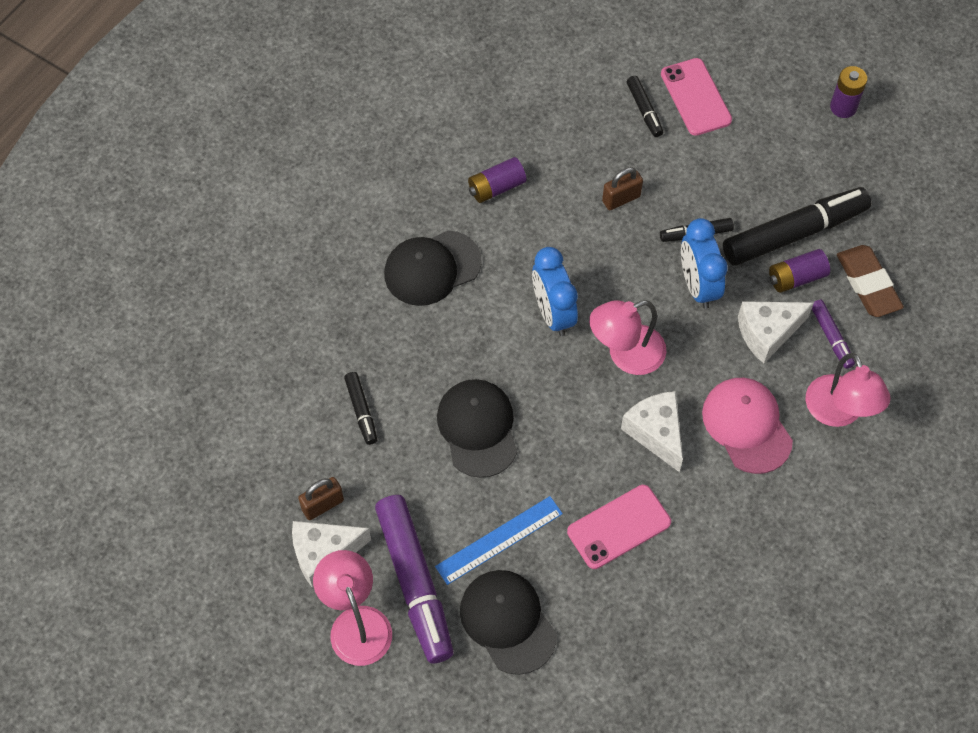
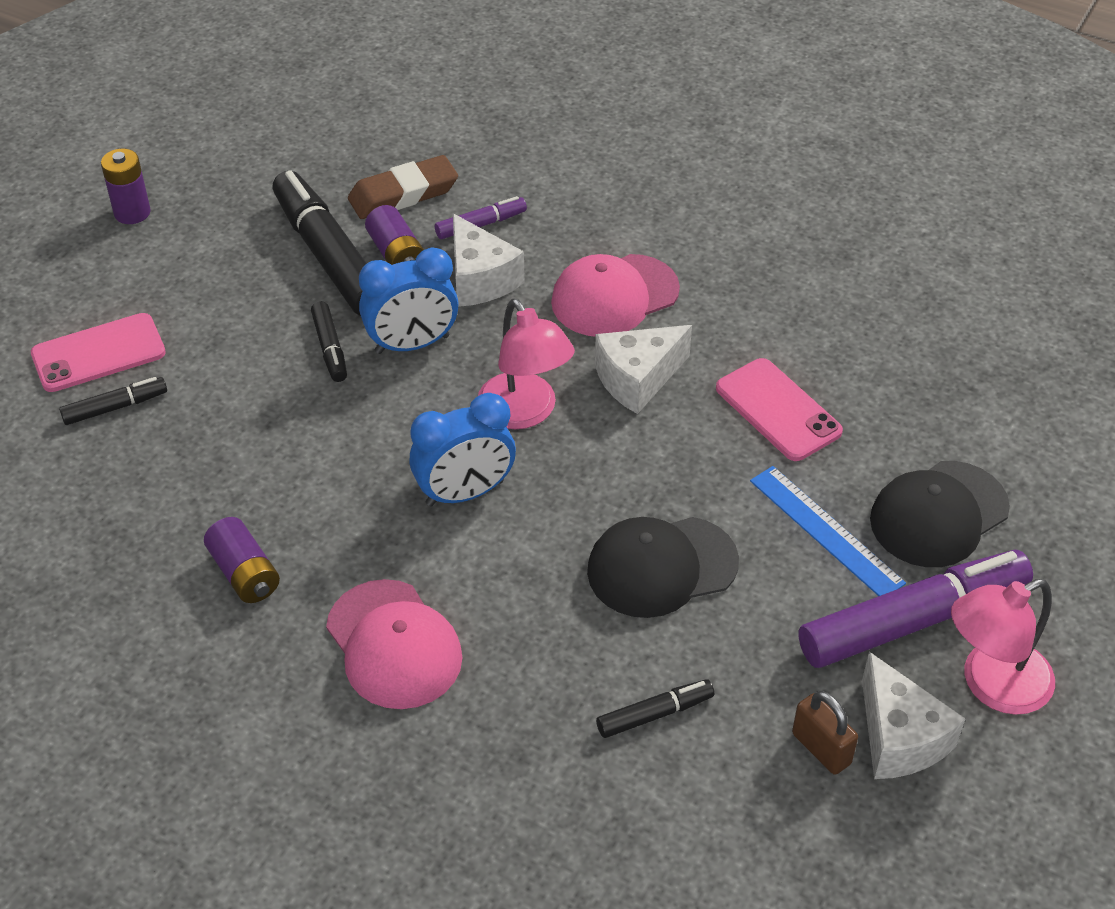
camera: 95 degrees left, 15 degrees down
(432, 268) = (394, 645): black cap -> pink cap
(621, 199) = (270, 427): brown padlock -> none
(838, 412) = (584, 219): pink lamp -> none

